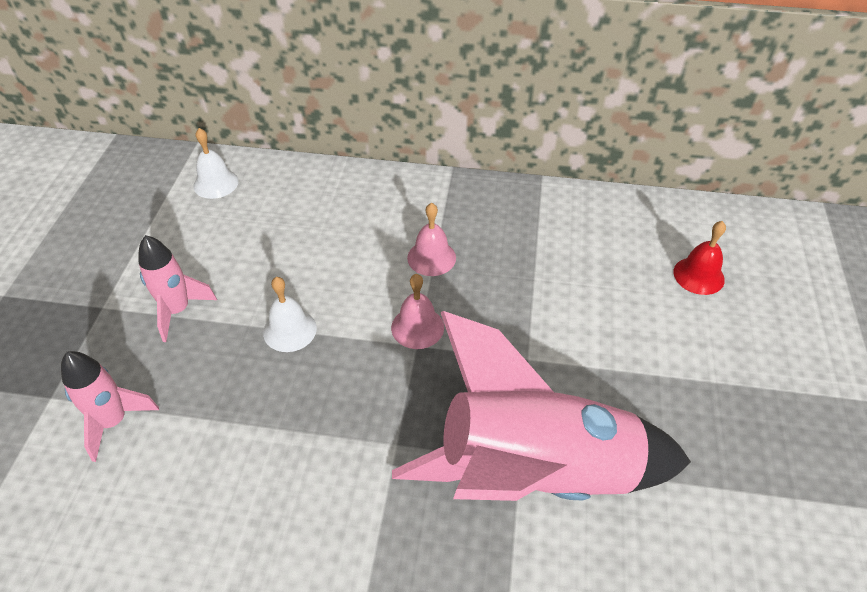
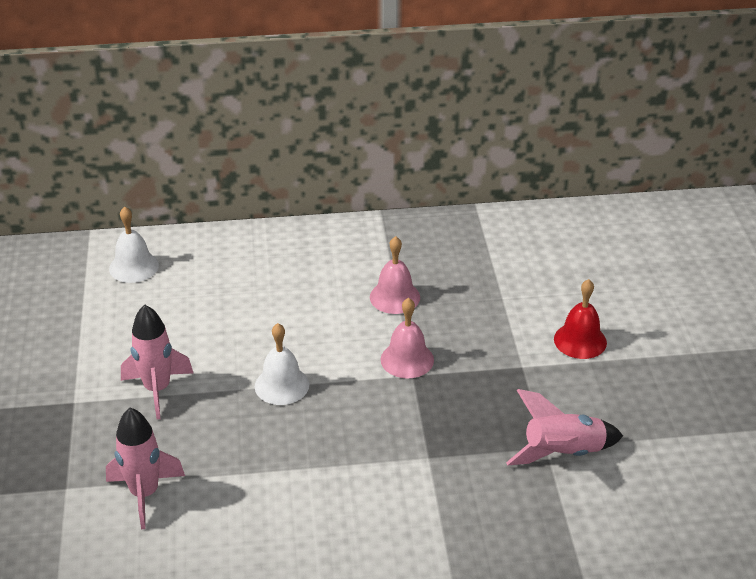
camera: 15 degrees left, 10 degrees down
(535, 473) = (562, 453): pink rocket -> pink rocket, size x0.45
(698, 275) = (655, 268): red bell -> red bell (580, 340)

